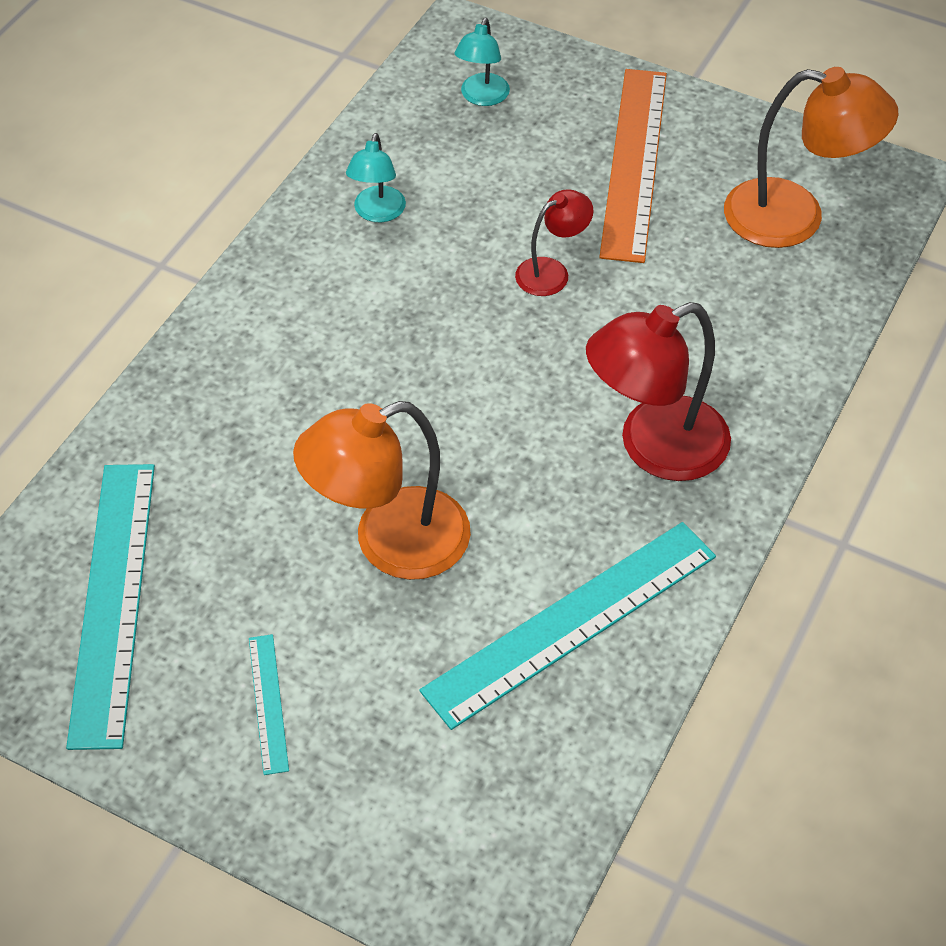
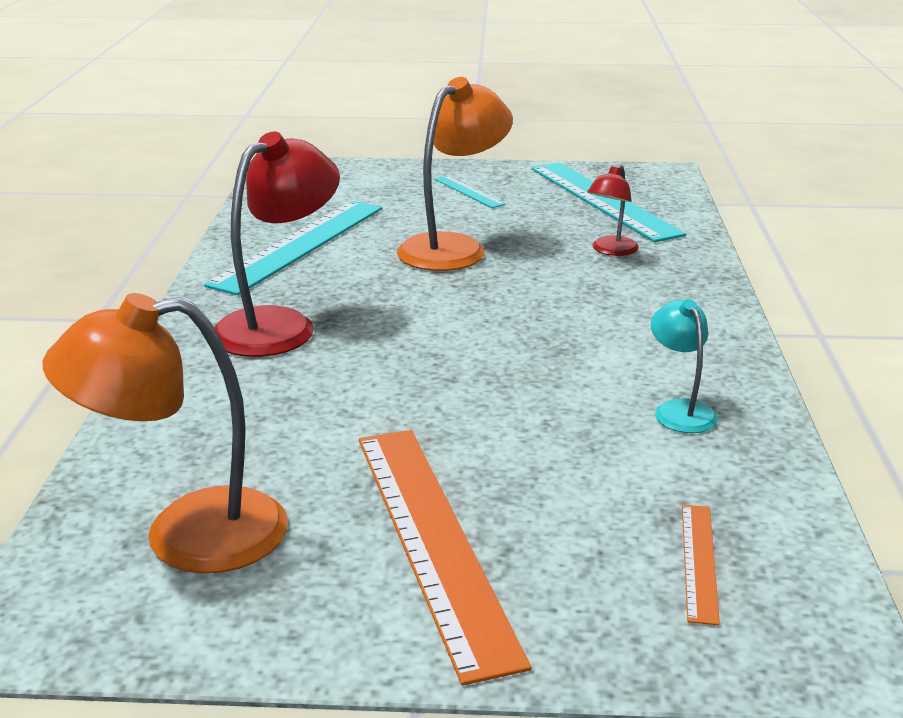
camera: 155 degrees right, 25 degrees down
(482, 97) = (699, 561): turquoise lamp -> orange ruler
(551, 272) = (454, 410): red lamp -> red lamp (611, 250)

